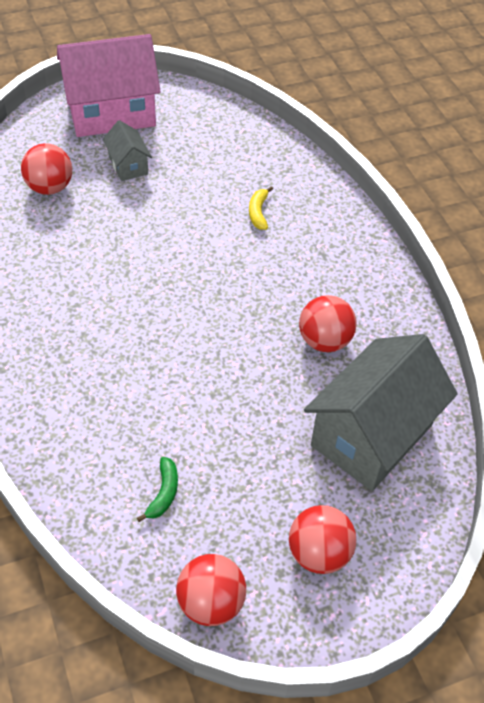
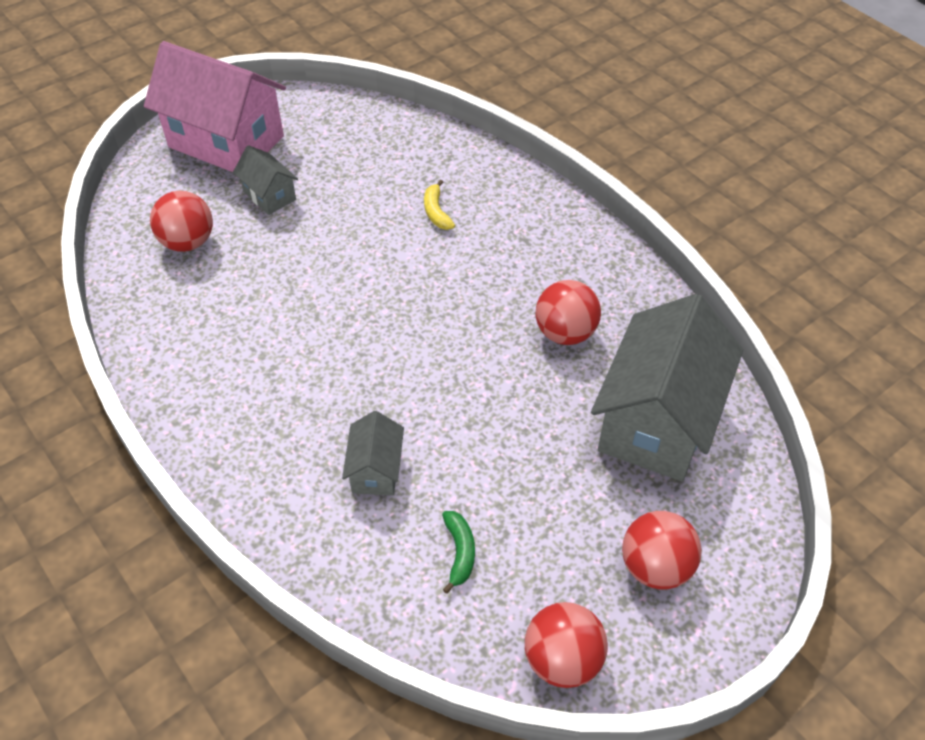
camera: 15 degrees left, 0 degrees up
(111, 113) = (226, 141): pink house -> pink house turned 60 degrees clockwise
(124, 408) = (376, 470): none -> grey house

